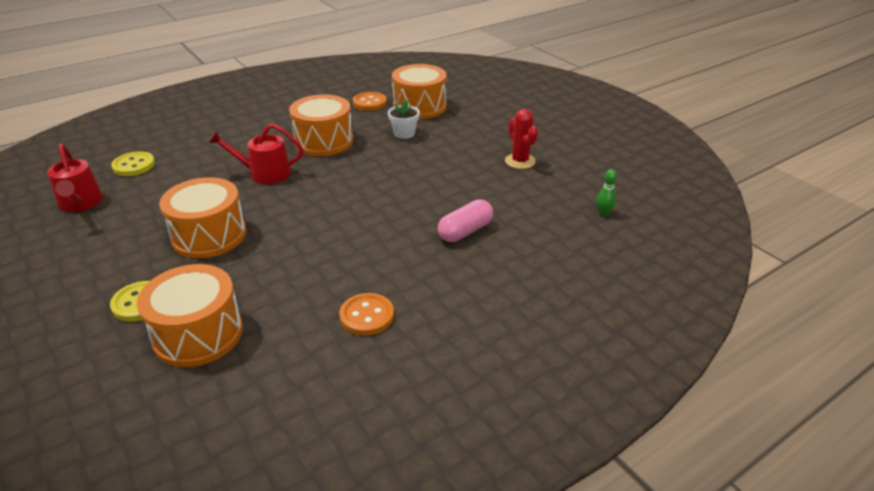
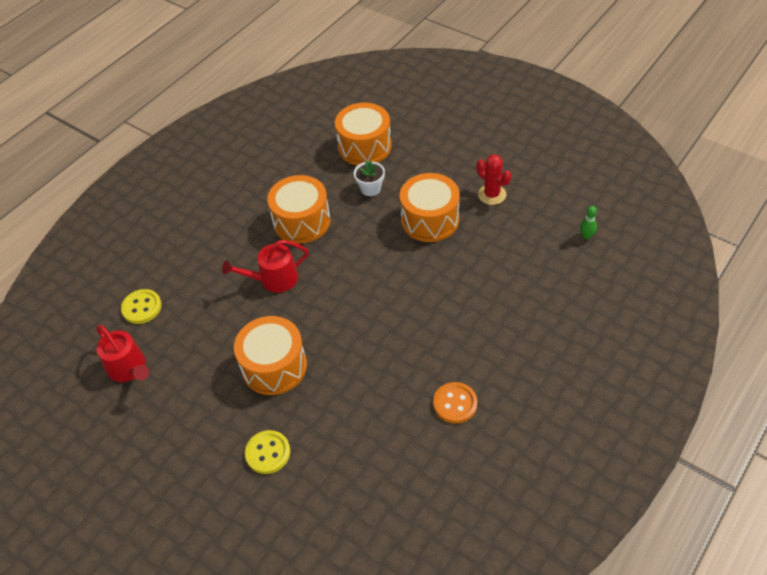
camera: 15 degrees left, 15 degrees up
(198, 334) = (336, 465): orange drum -> orange drum (430, 220)
(370, 103) = (313, 155): orange button -> none
(465, 231) = (486, 292): pink capsule -> none

